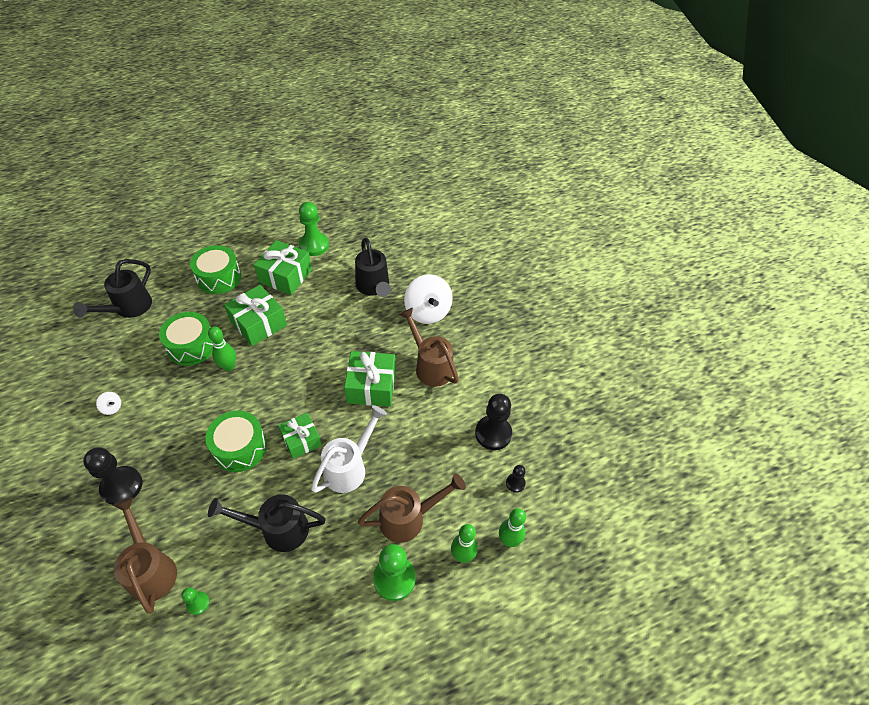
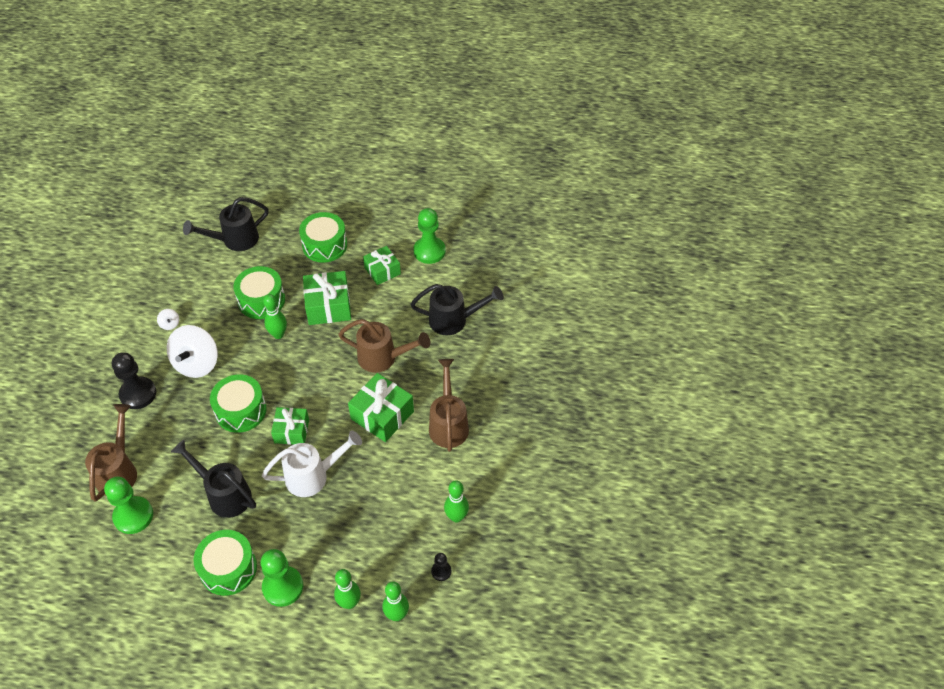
camera: 35 degrees right, 0 degrees up
(198, 603) = (133, 516): green pawn -> green pawn, size x1.99
(285, 276) = (382, 271): green gift -> green gift, size x0.66
(331, 594) = (228, 568): none -> green drum
(373, 287) = (454, 320): black watering can -> black watering can turned 105 degrees counterclockwise
(408, 518) = (329, 546): brown watering can -> brown watering can (383, 358)
(428, 312) = (486, 370): white spinning top -> white spinning top (197, 363)
(493, 433) = (456, 517): black pawn -> green bowling pin

